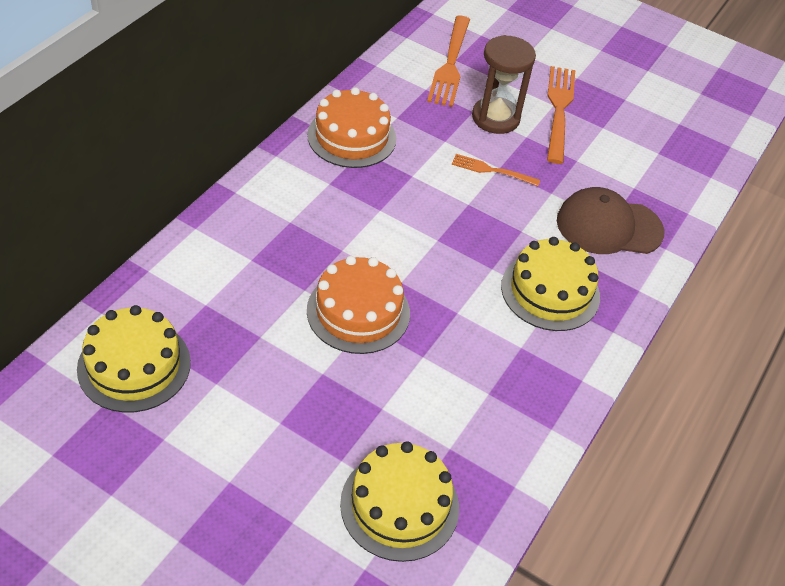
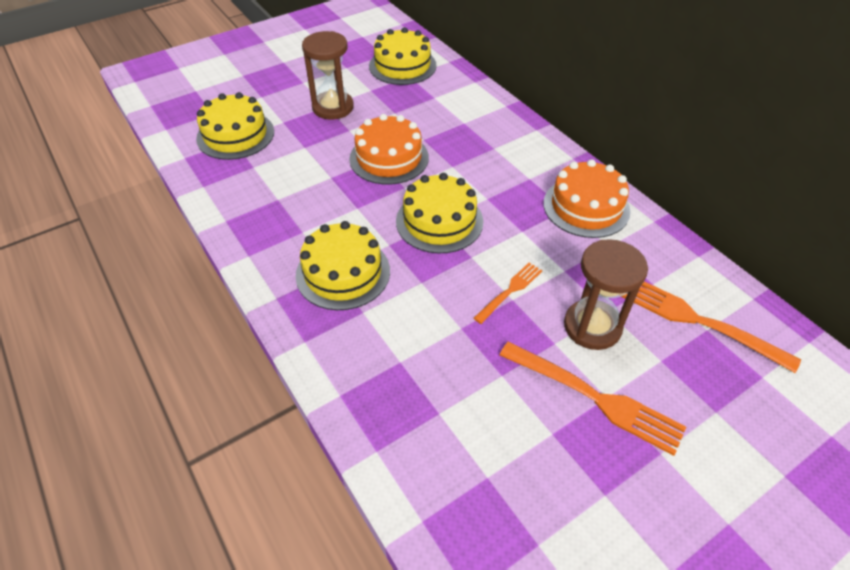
camera: 120 degrees right, 0 degrees up
(280, 412) = (333, 107): none -> brown hourglass
(436, 238) = (439, 221): none -> yellow cake
(608, 226) = (394, 356): brown cap -> none

